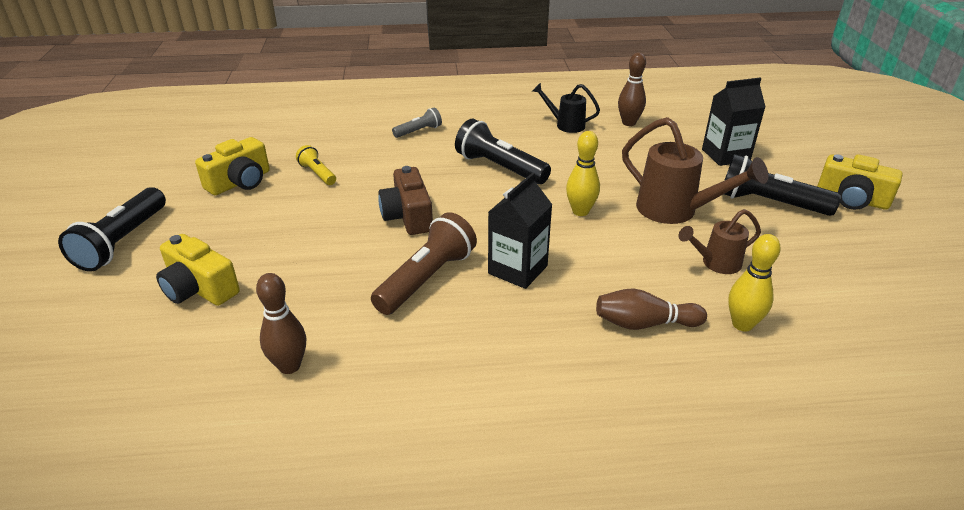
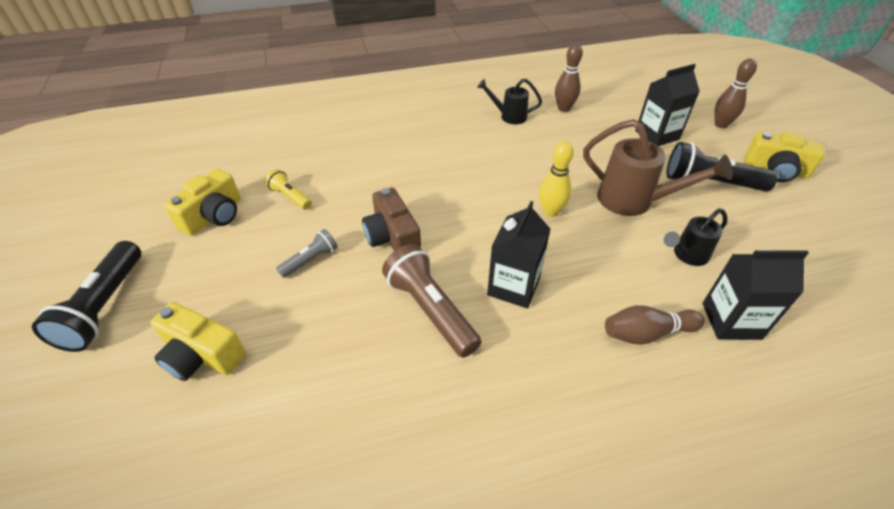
camera: 10 degrees left, 10 degrees up
(289, 366) = (321, 441): brown bowling pin -> brown bowling pin (721, 124)
(419, 131) = (376, 137): grey flashlight -> grey flashlight (310, 260)
(426, 279) = (430, 310): brown flashlight -> brown flashlight turned 60 degrees counterclockwise
(500, 168) = (463, 170): black flashlight -> none
(715, 263) = (686, 255): brown watering can -> black watering can
(742, 324) = (731, 321): yellow bowling pin -> black carton

